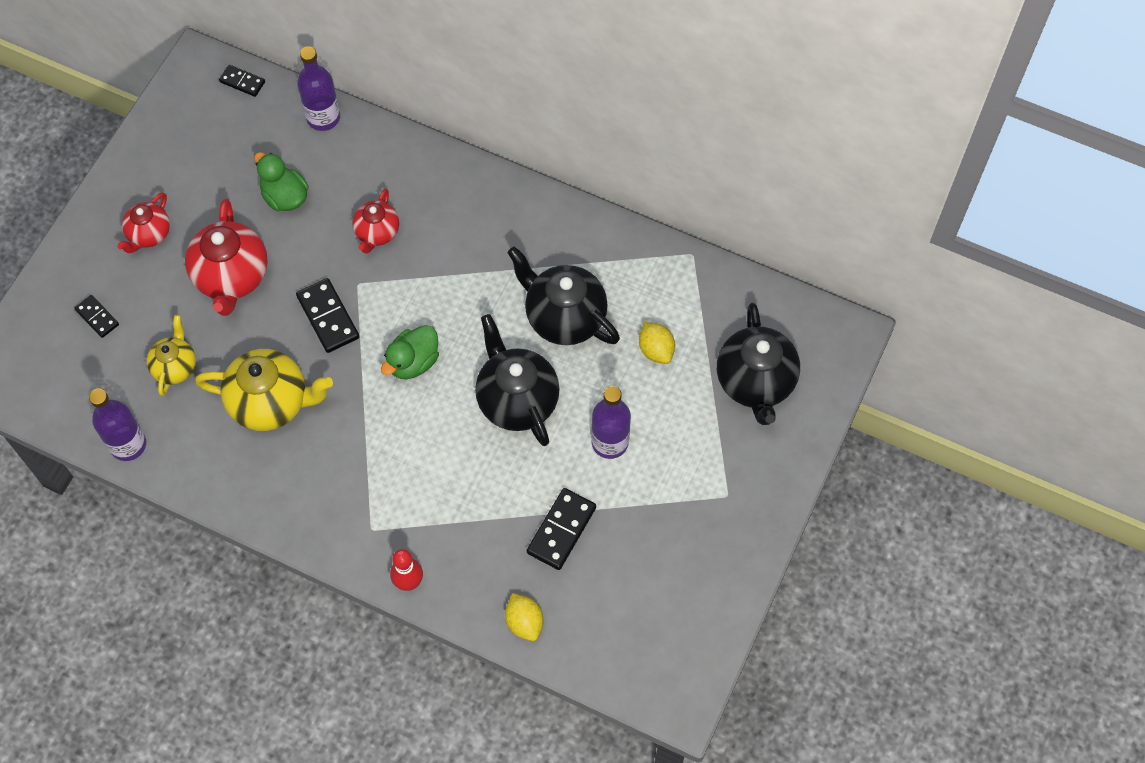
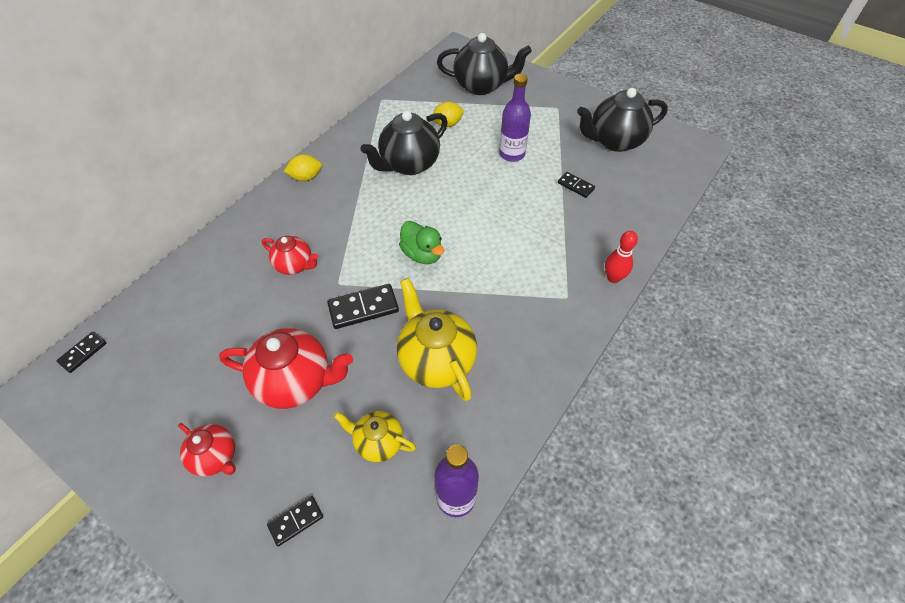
camera: 80 degrees left, 10 degrees down
(271, 402) = (436, 360): yellow teapot -> yellow teapot turned 45 degrees counterclockwise
(285, 196) = (228, 329): green duck -> none
(323, 117) = (161, 291): purple bottle -> none
(517, 400) = (469, 197): black teapot -> black teapot (614, 141)
(524, 622) = (646, 214): yellow lemon -> yellow lemon (306, 177)
(561, 530) = (575, 186): black domino -> black domino, size x0.61

